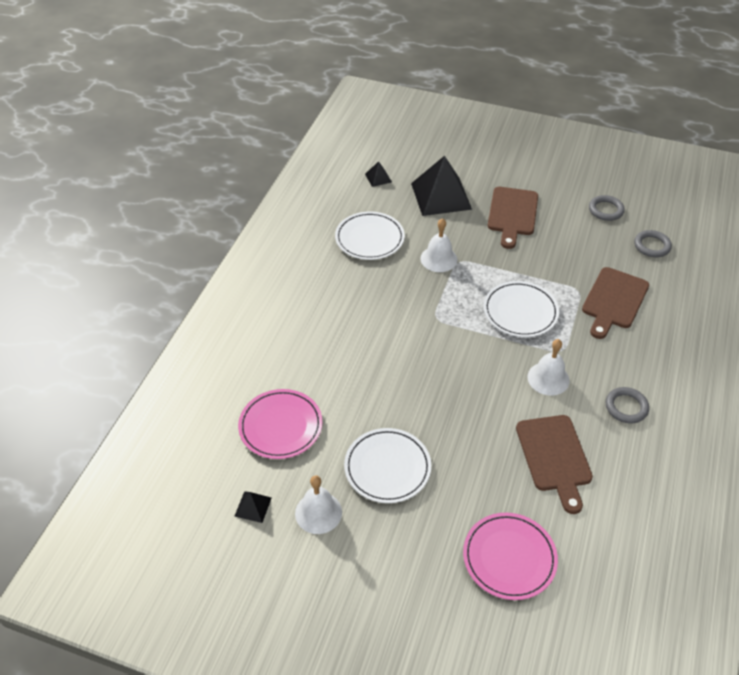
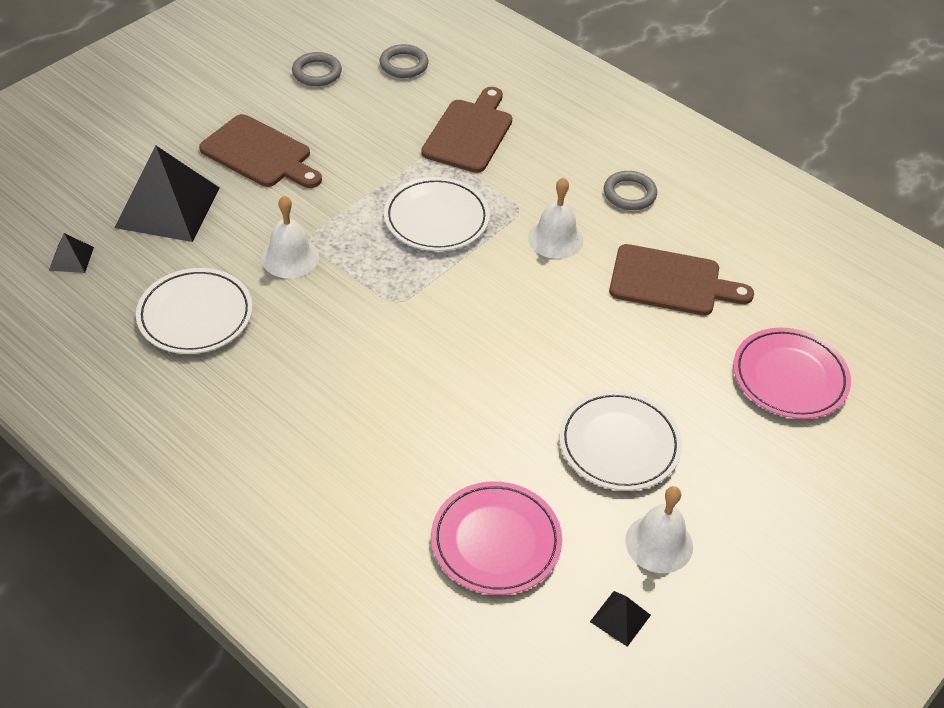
camera: 70 degrees left, 0 degrees up
(614, 301) = (469, 133): brown cutting board -> brown cutting board turned 120 degrees counterclockwise

